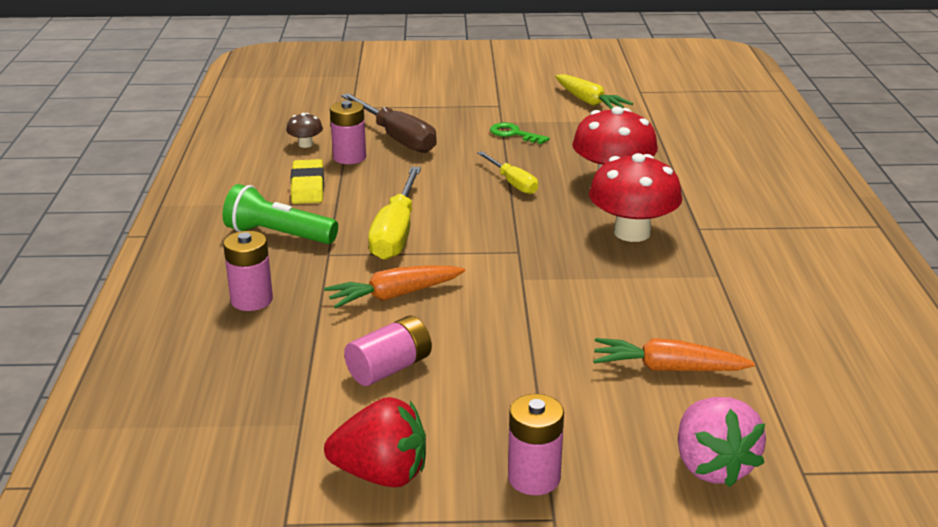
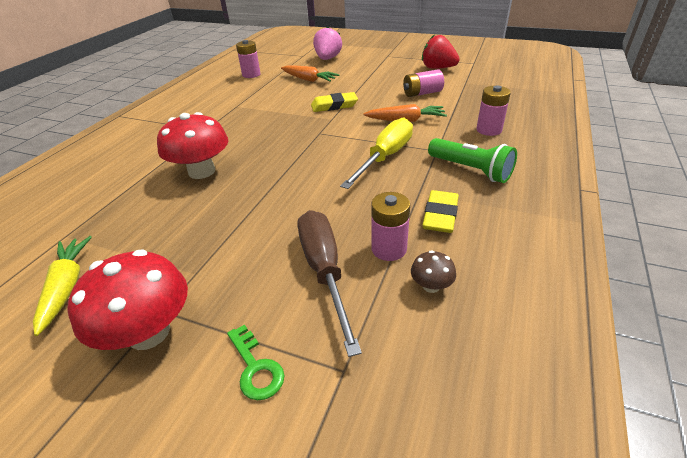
camera: 155 degrees left, 10 degrees up
(512, 183) = (271, 184): yellow screwdriver -> none
(514, 134) = (206, 246): green key -> green key (255, 367)
(534, 478) = (386, 62): pink battery -> pink battery (251, 75)
(542, 306) = (334, 105): none -> yellow eraser
(632, 232) = (244, 132): red mushroom -> red mushroom (149, 332)

